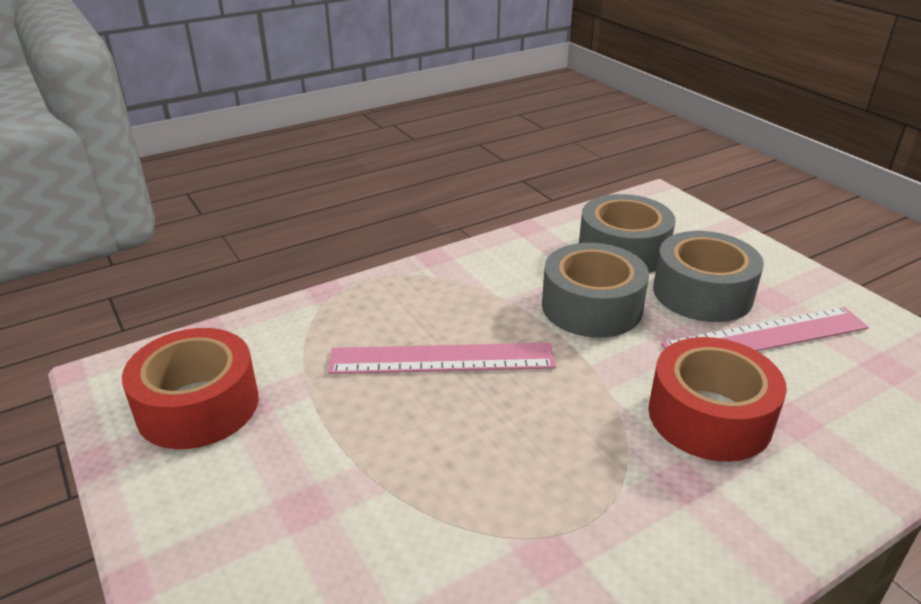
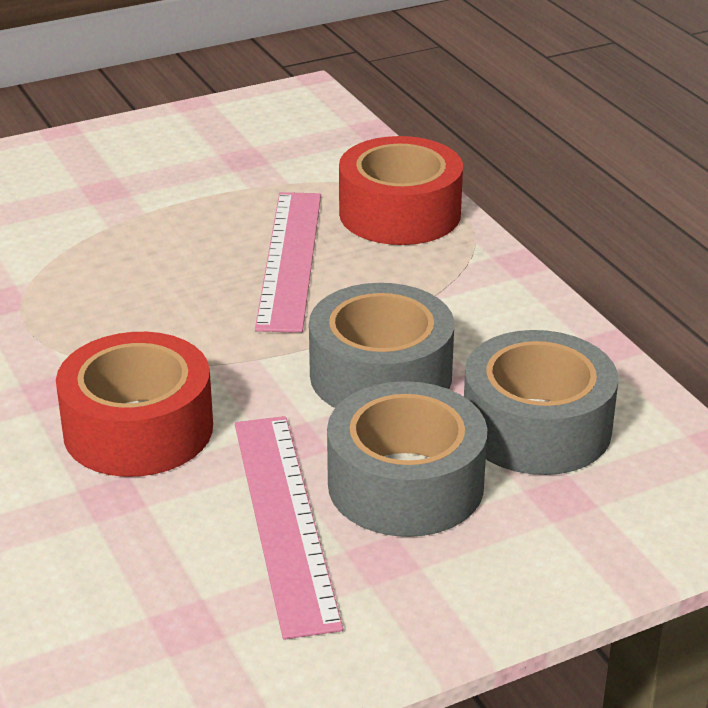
camera: 95 degrees right, 0 degrees up
(198, 406) = (248, 135): red tape -> red tape (400, 213)

